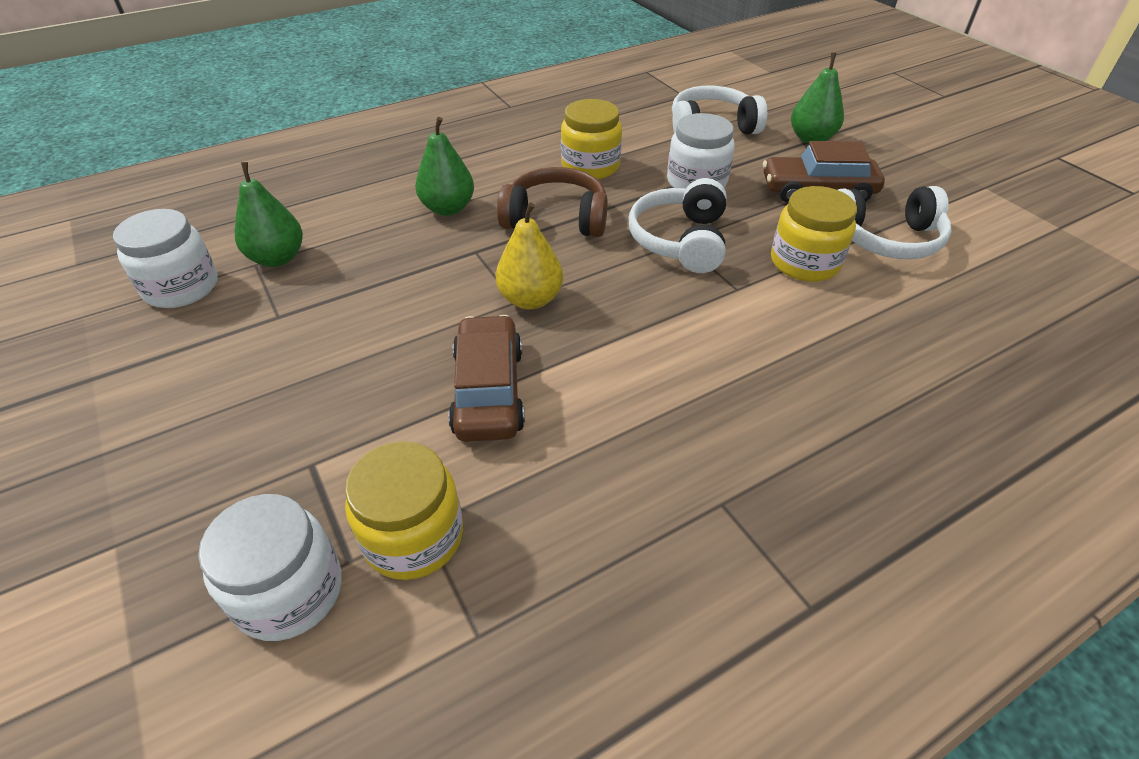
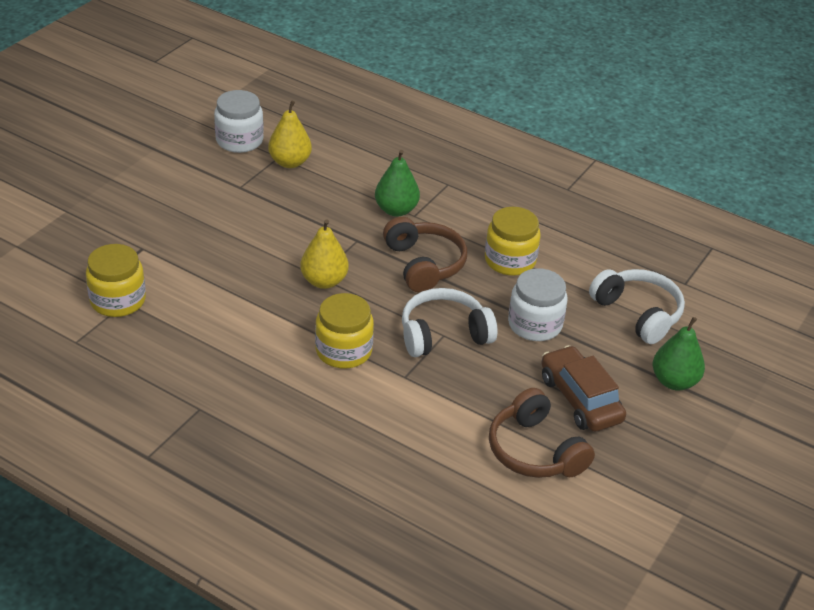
camera: 60 degrees right, 5 degrees down
(277, 258) = (290, 162): green pear -> yellow pear
(289, 591) = (69, 274): white jar -> none
(488, 391) = (231, 291): brown car -> none
(804, 262) = (464, 407): yellow jar -> yellow jar (343, 351)
(885, 239) = (535, 451): white headphones -> brown headphones

